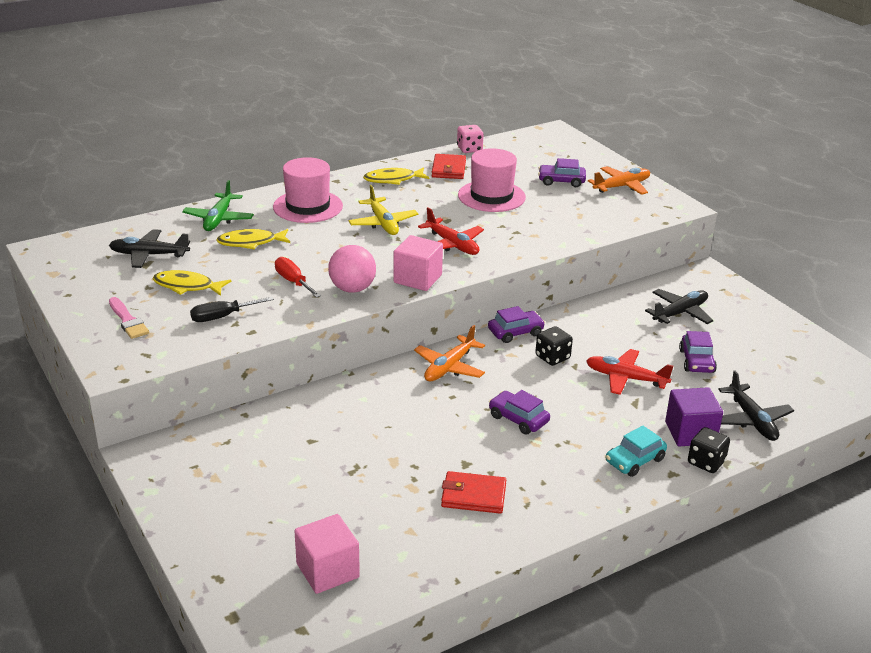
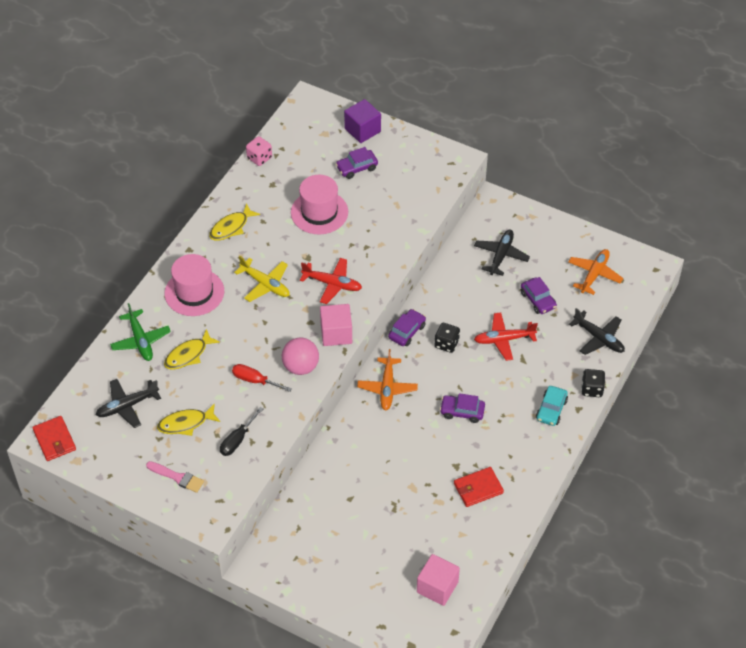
camera: 30 degrees left, 20 degrees up
(448, 169) = (263, 193): red wallet -> red wallet (54, 440)
(622, 187) = (404, 153): orange plane -> orange plane (594, 274)
(690, 433) = (569, 369): purple cube -> purple cube (362, 130)

